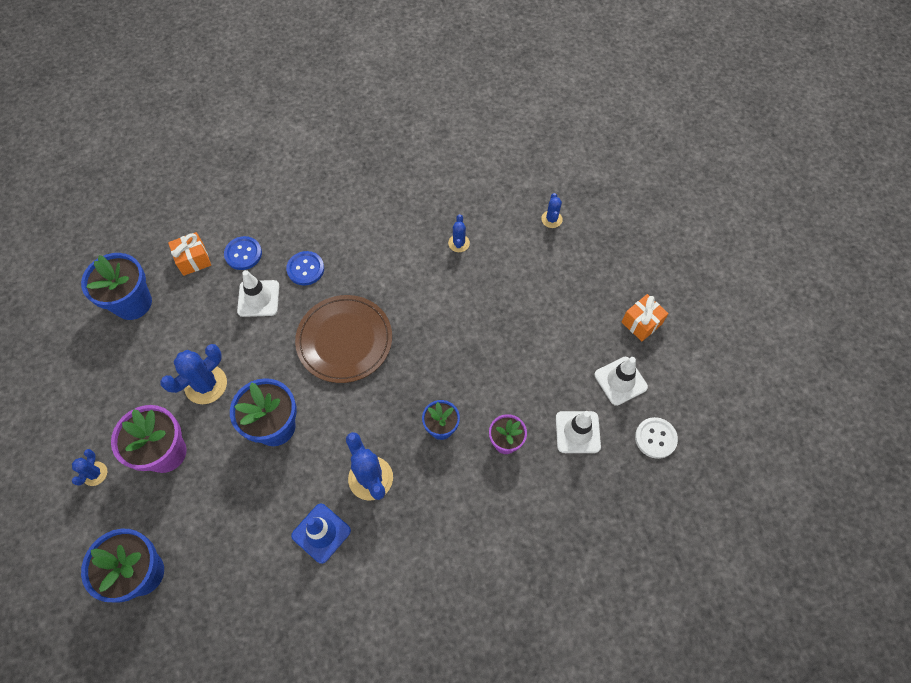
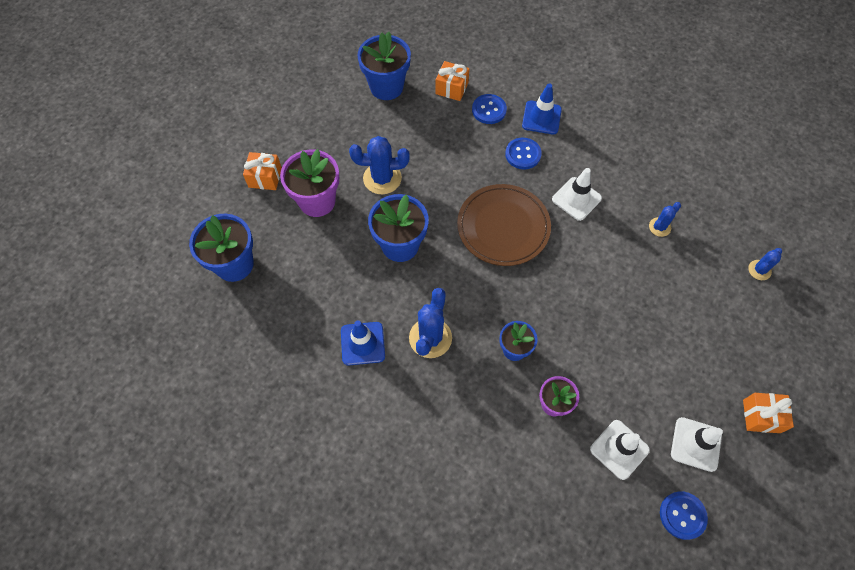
camera: 45 degrees right, 0 degrees up
(95, 473) = (265, 177): blue cactus -> orange gift
(258, 298) = (470, 149): white traffic cone -> white traffic cone (576, 199)
(293, 227) = (541, 118): none -> blue traffic cone
(655, 438) = (682, 515): white button -> blue button

